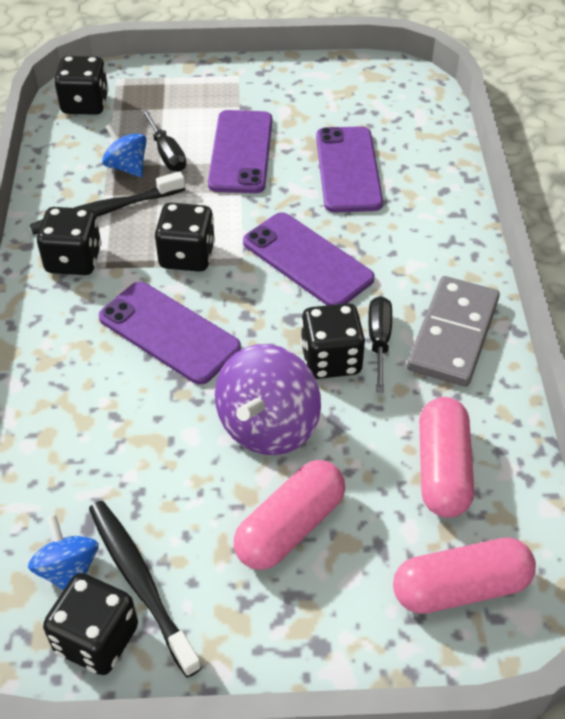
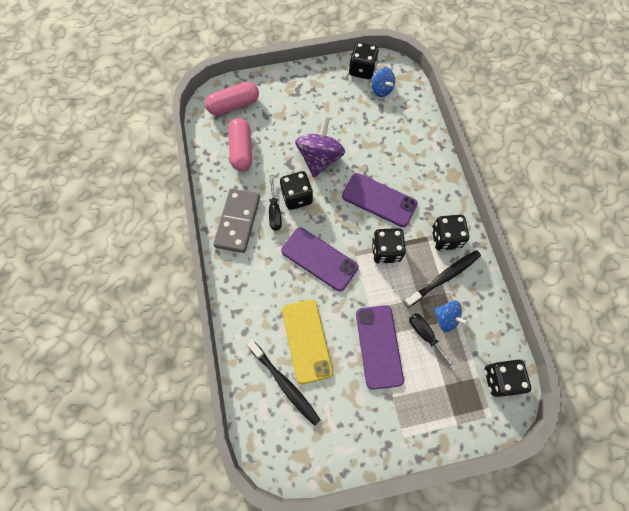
camera: 170 degrees right, 20 degrees up
(141, 583) = (353, 89): black toothbrush -> black toothbrush (285, 384)
(290, 527) = (302, 117): pink capsule -> none
(348, 169) = (307, 340): purple phone -> yellow phone

